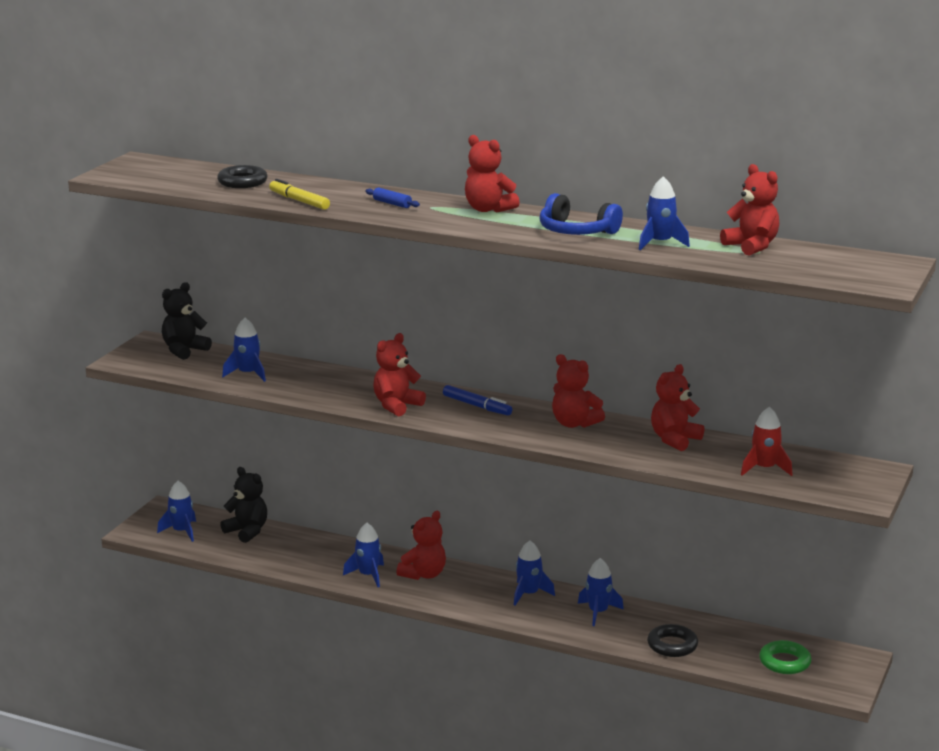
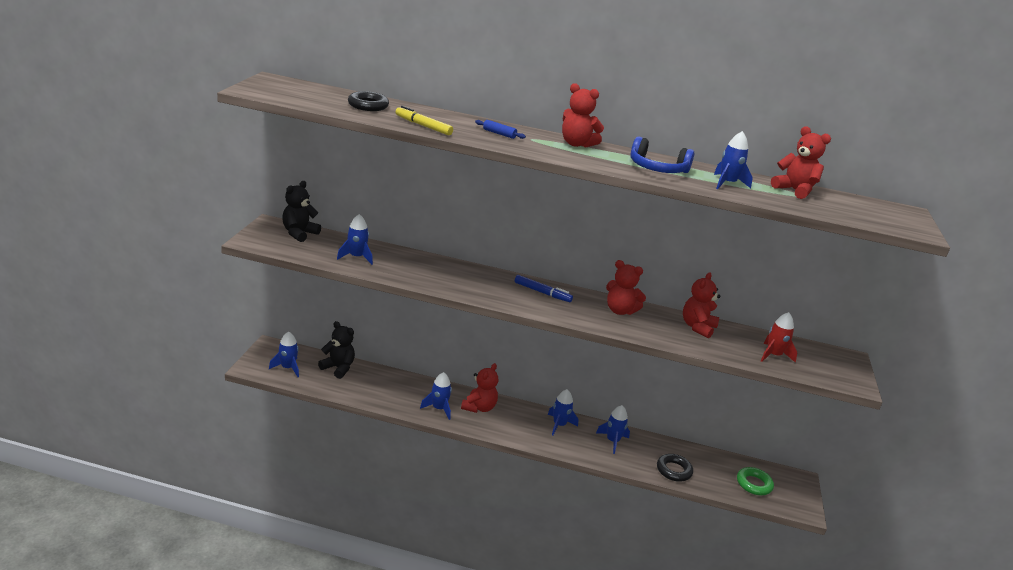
camera: 15 degrees left, 5 degrees up
(396, 405) = (482, 290): red teddy bear -> none

